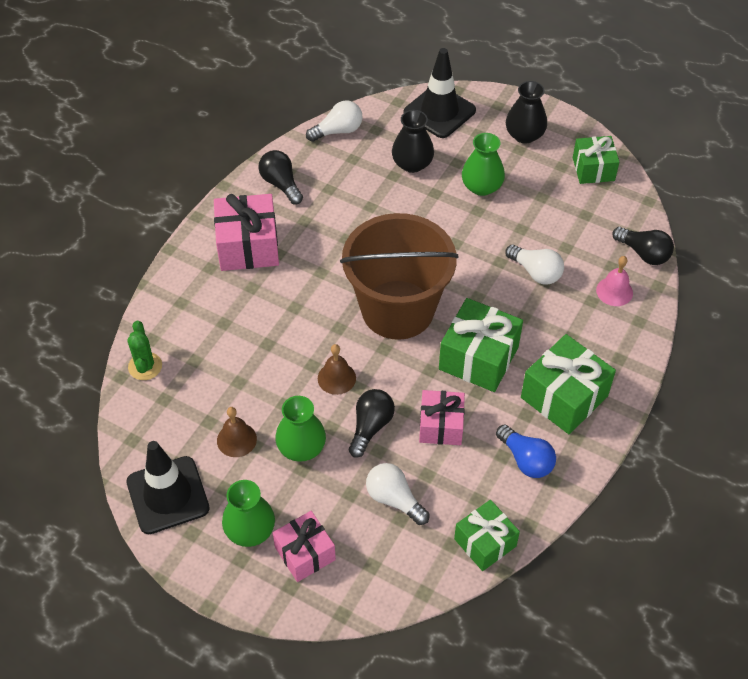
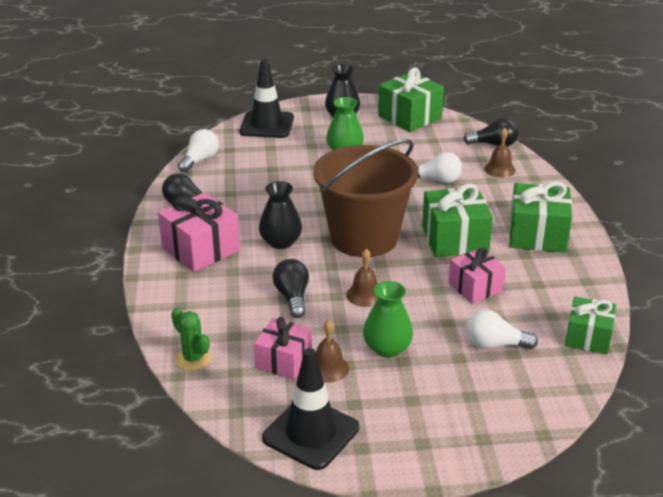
camera: 35 degrees left, 20 degrees down
(250, 530) = (408, 420): green vase -> none
(305, 553) = (469, 411): pink gift -> pink gift (283, 360)
(370, 427) = (425, 311): black light bulb -> black light bulb (292, 297)
(412, 164) = (279, 157): black vase -> black vase (281, 242)
(526, 460) = (556, 278): blue light bulb -> none
(593, 169) = (409, 117): green gift -> green gift, size x1.52
(614, 291) = (499, 169): pink bell -> brown bell

